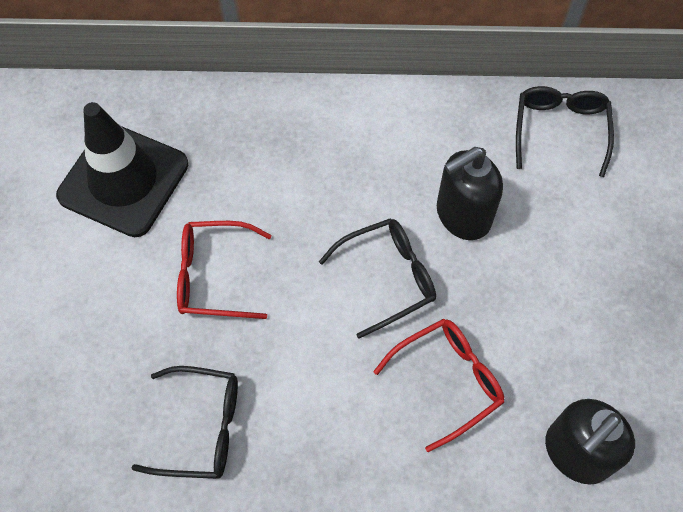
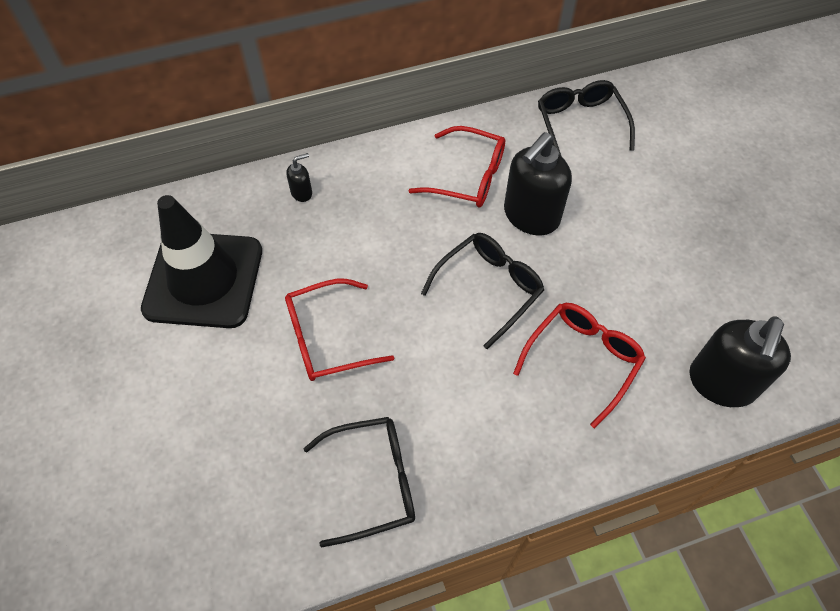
camera: 20 degrees left, 5 degrees down
(247, 119) = (302, 193): none -> black soap dispenser
(417, 153) = (468, 177): none -> red glasses

